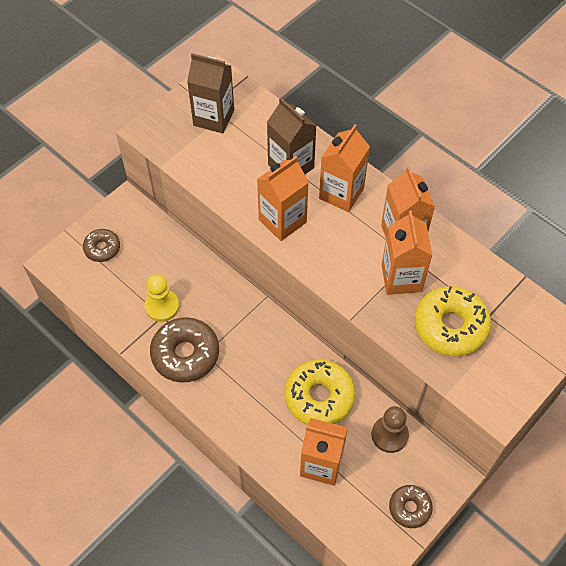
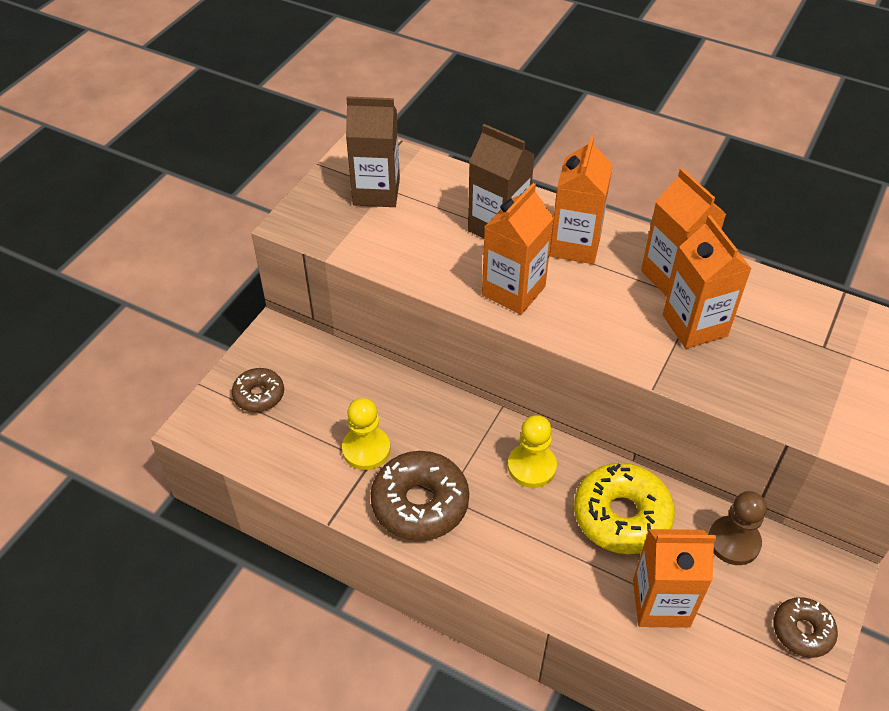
camera: 15 degrees left, 10 degrees down
(270, 346) = (531, 467): none -> yellow pawn
(450, 326) = (783, 368): yellow donut -> none

